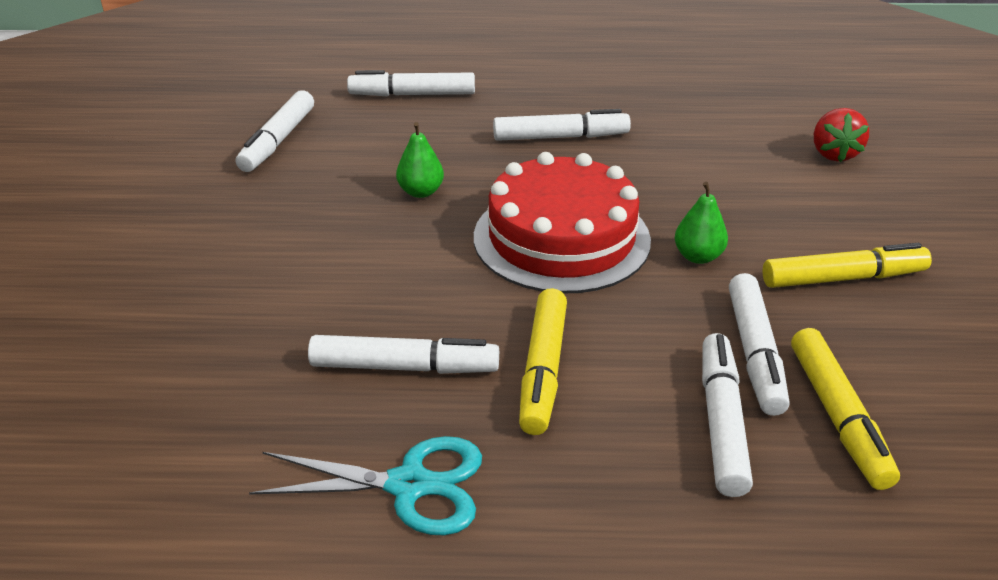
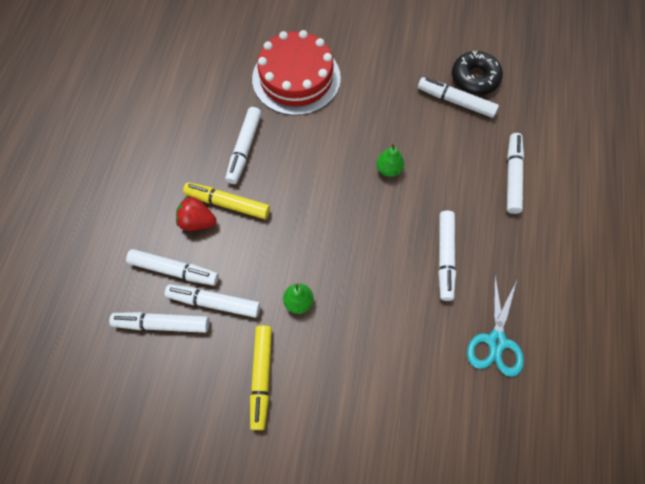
camera: 100 degrees right, 30 degrees up
(230, 127) = (474, 78): none -> black donut
(409, 485) = (177, 144): turquoise scissors -> turquoise scissors (496, 341)
(561, 238) = (330, 233): red cake -> red cake (296, 78)
(833, 154) = (402, 440): red strawberry -> red strawberry (197, 221)
(838, 416) = (162, 324): yellow marker -> white marker

